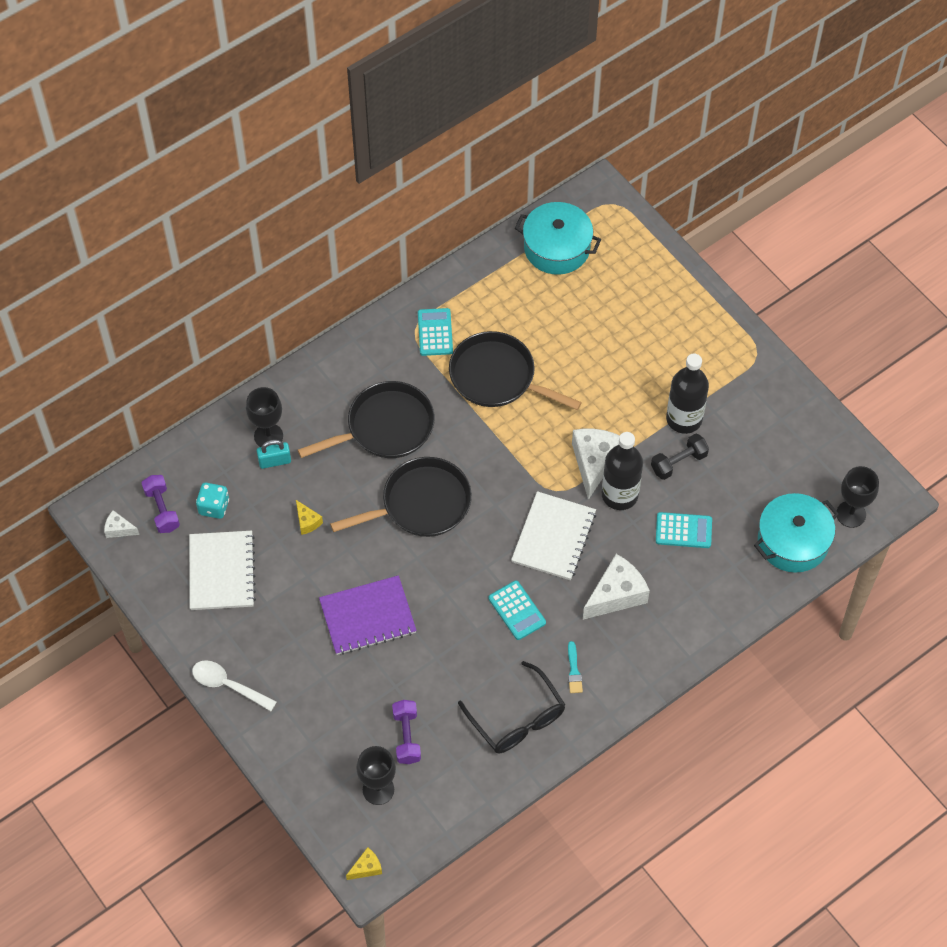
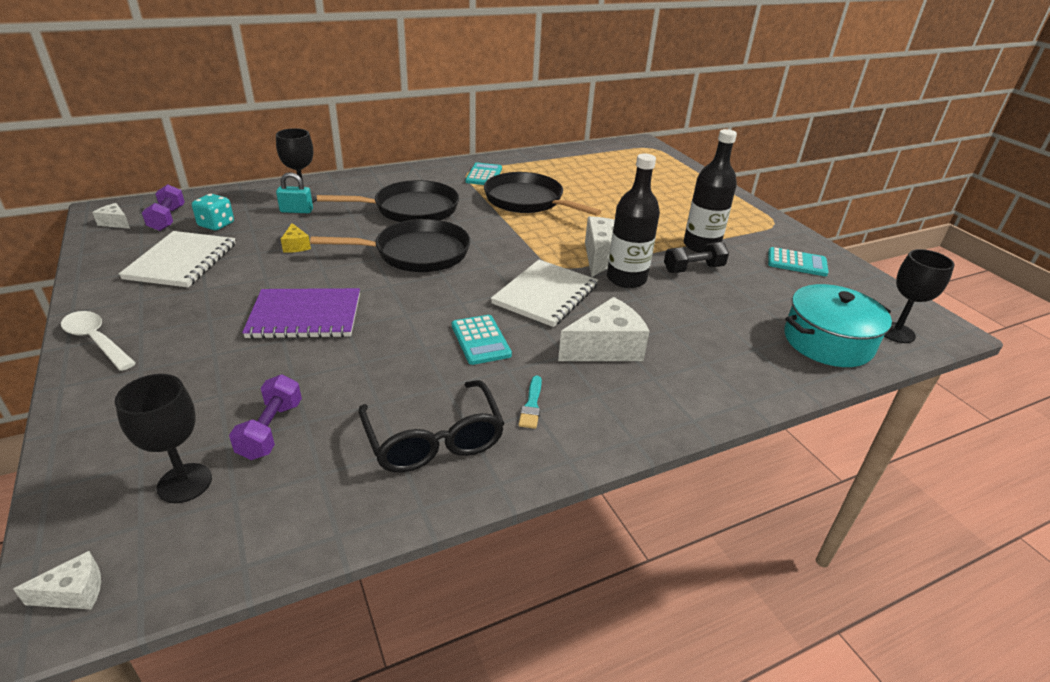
camera: 10 degrees right, 25 degrees down
(366, 868) = (74, 592): yellow cheese -> white cheese
(557, 248) = (601, 157): turquoise pot -> none
(683, 531) = (694, 313): turquoise calculator -> turquoise calculator (797, 263)

